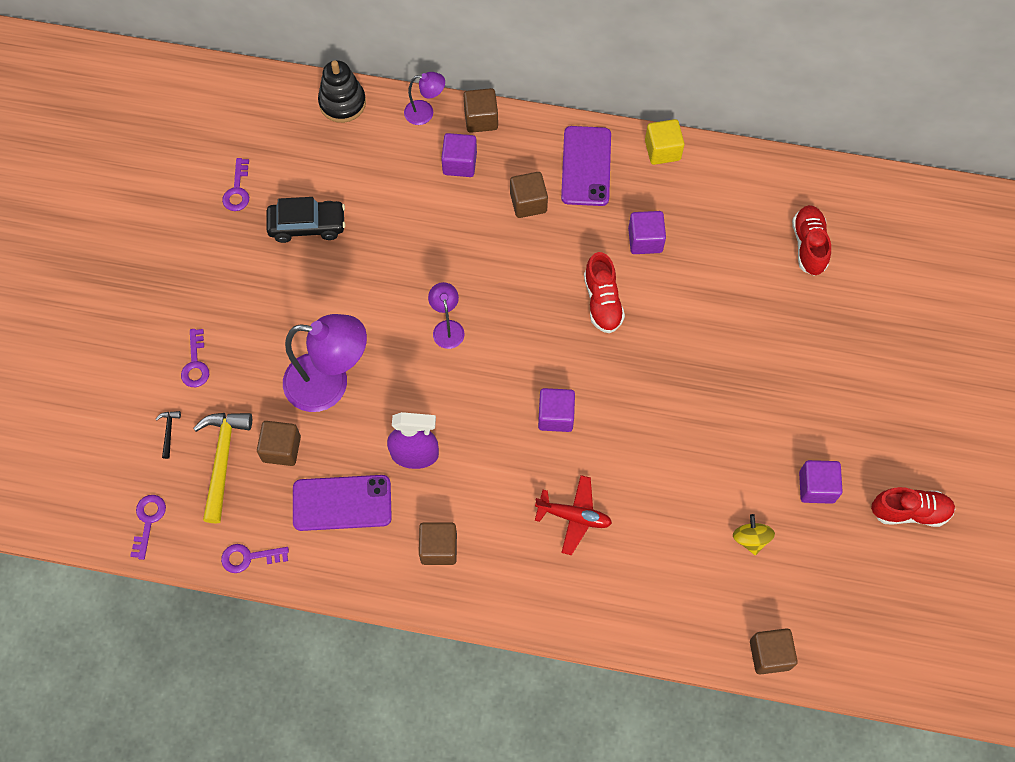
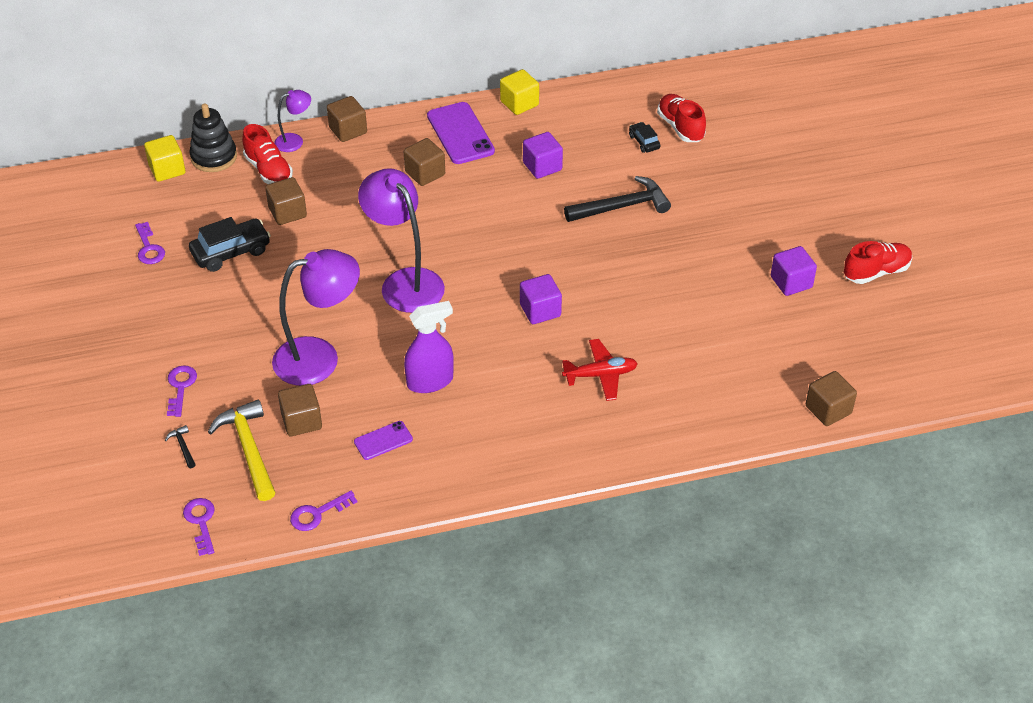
camera: 25 degrees left, 20 degrees down
(195, 364) = (180, 387): purple key -> purple key turned 150 degrees counterclockwise
(294, 101) = (167, 170): none -> yellow cube
(342, 503) = (383, 440): purple phone -> purple phone, size x0.54
(438, 548) = (493, 441): brown cube -> brown cube (287, 212)
(447, 328) = (405, 282): purple lamp -> purple lamp, size x2.01
(459, 163) = (347, 166): purple cube -> none
(602, 302) = (532, 219): red shoe -> red shoe (268, 170)
(698, 322) = (622, 206): none -> black hammer
(750, 539) = (760, 336): yellow spinning top -> none
(761, 250) = (644, 142): none -> black car

